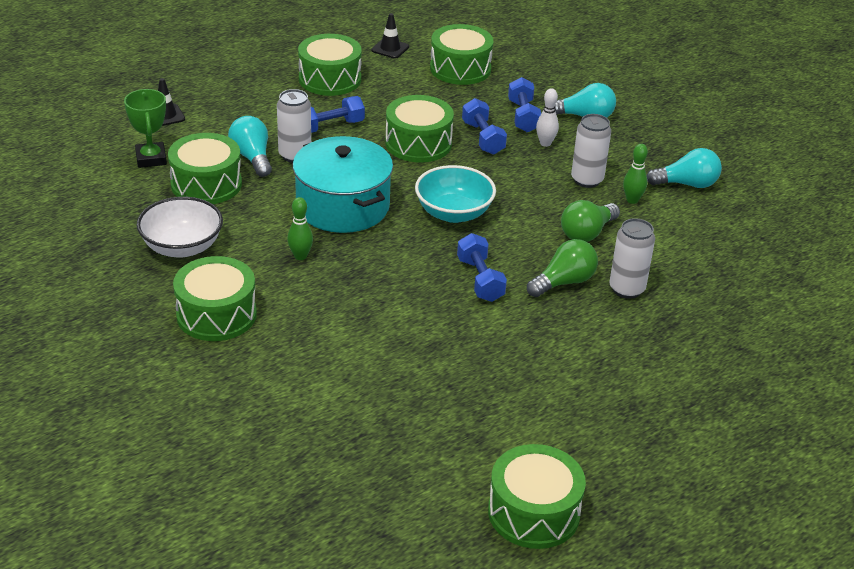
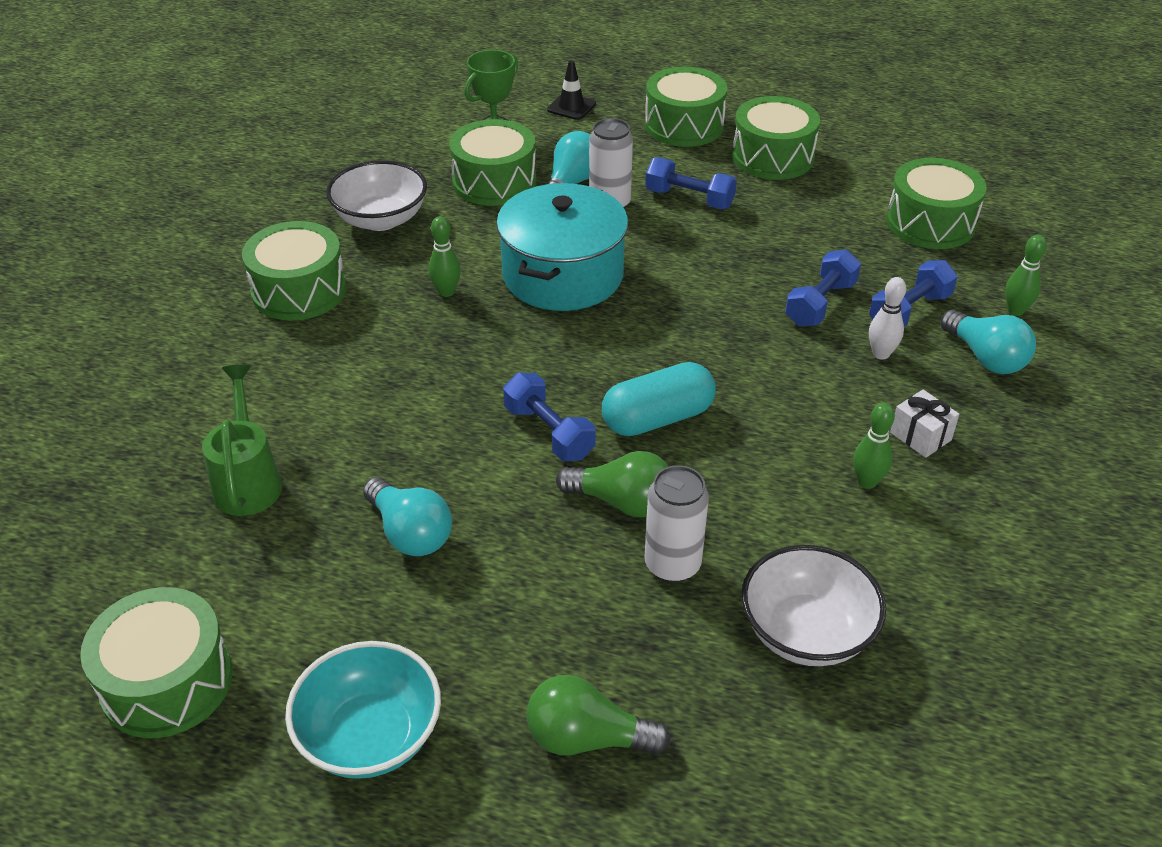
camera: 55 degrees right, 5 degrees up
(390, 48) = (889, 162): black traffic cone -> none
(390, 413) = (248, 480): none -> green watering can
(418, 143) = (743, 266): green drum -> green drum (684, 125)
(453, 213) = (648, 353): turquoise bowl -> turquoise bowl (370, 736)
(480, 280) = (549, 432): blue dumbbell -> blue dumbbell turned 75 degrees counterclockwise
(512, 238) = (657, 418): none -> turquoise capsule
(561, 88) = (1015, 310): none -> green bowling pin
(587, 180) = (854, 423): white can -> none
(587, 233) = (744, 475): green light bulb -> green light bulb (587, 738)
(618, 167) = (920, 436): none -> white gift
(687, 184) = (974, 516): turquoise light bulb -> turquoise light bulb (410, 533)
(711, 272) = (806, 632): none -> white bowl

